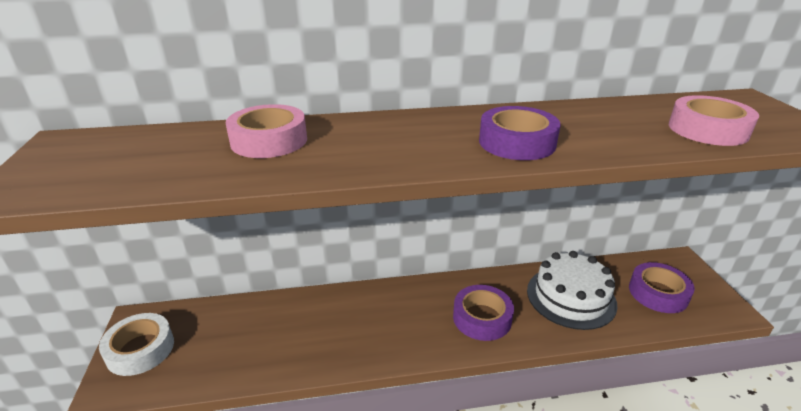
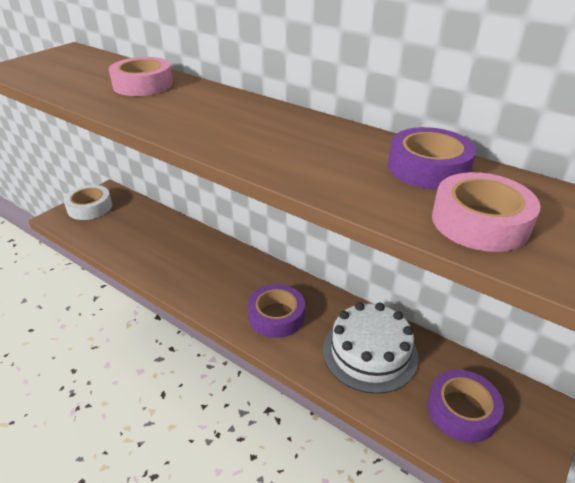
camera: 45 degrees right, 5 degrees up
(517, 142) = (273, 149): purple tape -> purple tape (428, 168)

